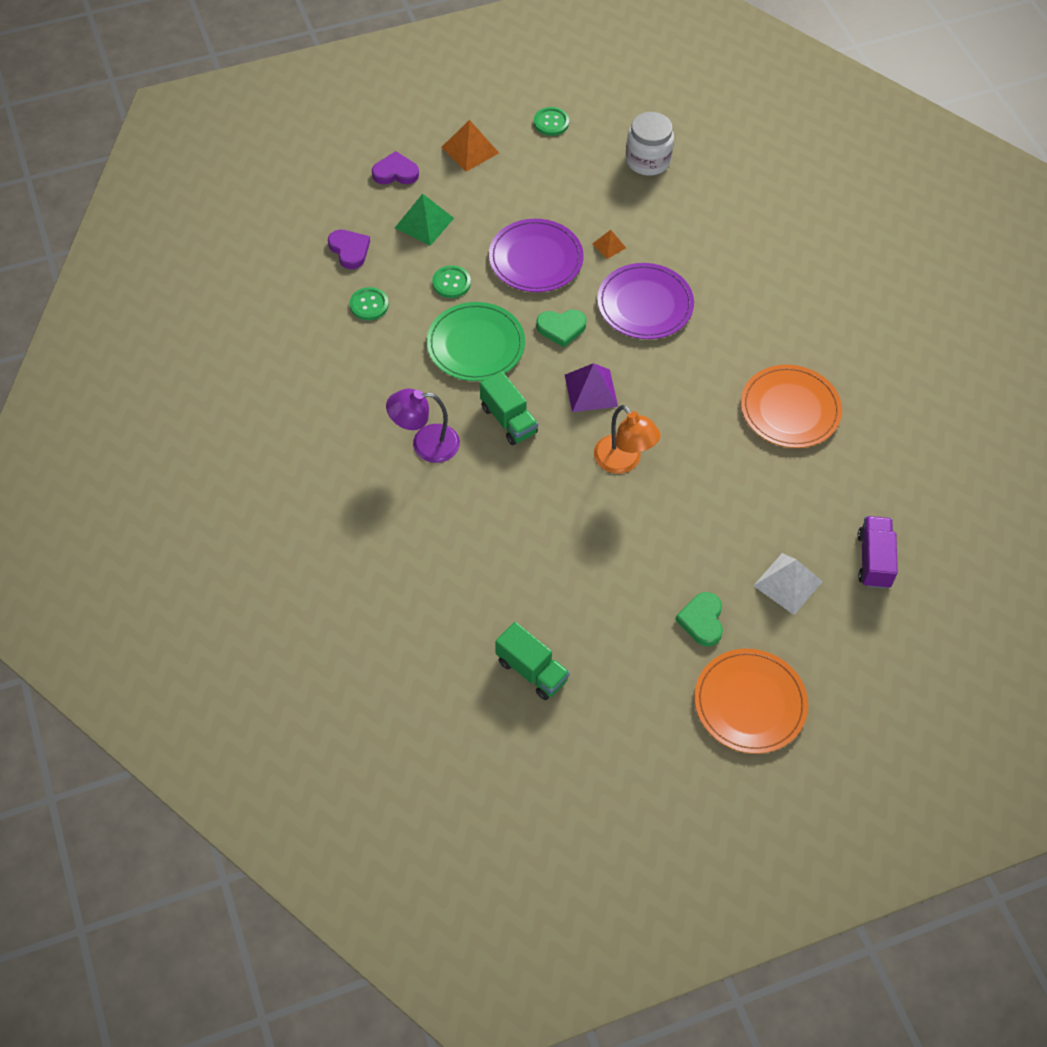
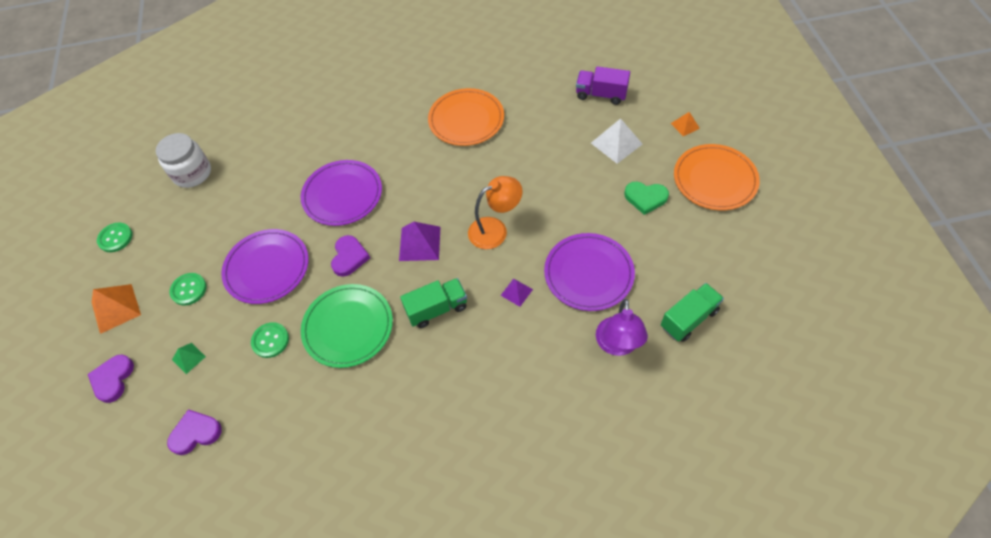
camera: 75 degrees left, 0 degrees up
(369, 305) = (272, 419): green button -> green button (189, 289)
(424, 223) = (189, 358): green pyramid -> green pyramid, size x0.57
(425, 444) = (449, 381): purple lamp -> purple lamp (617, 345)
(541, 493) = (516, 292): none -> purple pyramid
(561, 328) = (349, 257): green heart -> purple heart
(577, 563) = (588, 273): none -> purple plate
(609, 245) = (272, 212): orange pyramid -> orange pyramid (685, 125)

